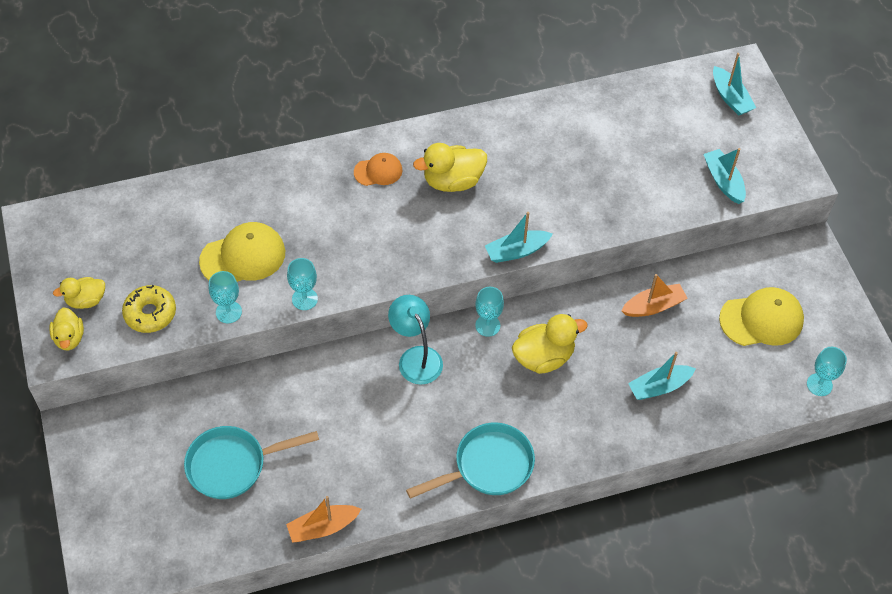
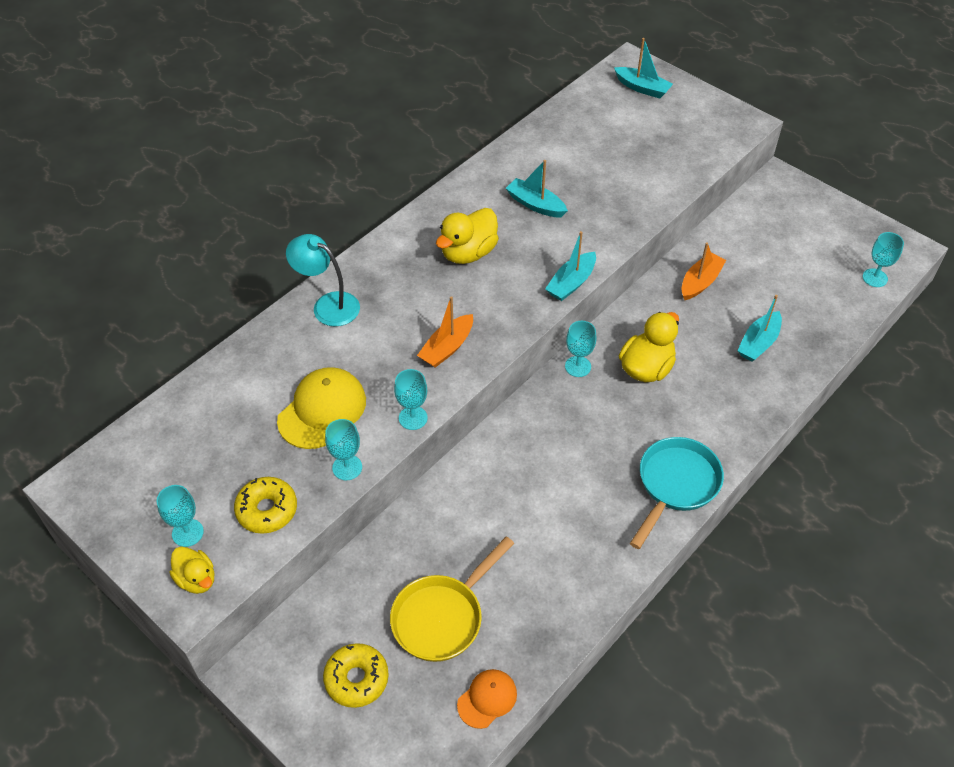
camera: 30 degrees left, 5 degrees down
(86, 300) = (187, 533): yellow duck -> turquoise goblet
(142, 474) = (356, 679): none -> yellow donut
(233, 465) = (442, 617): turquoise pan -> yellow pan
(323, 527) = (574, 625): orange boat -> orange boat (447, 348)
(378, 171) = (394, 275): orange cap -> orange cap (487, 699)
(416, 357) = (537, 426): turquoise lamp -> turquoise lamp (328, 305)
(723, 181) = (691, 151): turquoise boat -> turquoise boat (535, 204)
(761, 319) = (790, 251): yellow cap -> none

